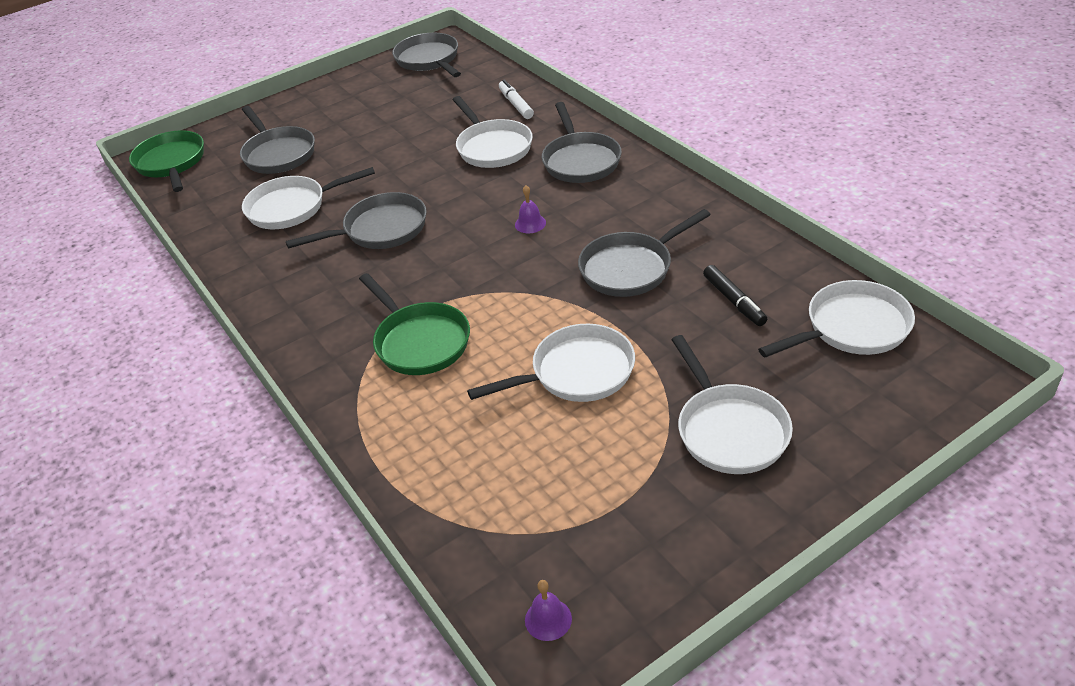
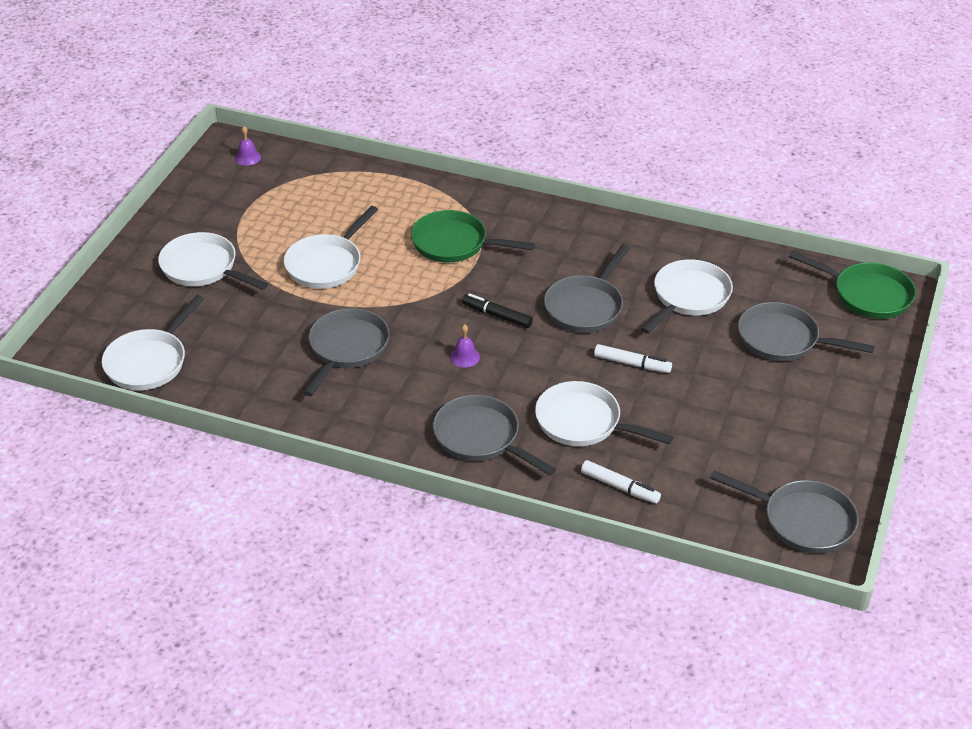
camera: 140 degrees right, 0 degrees up
(406, 174) = (632, 364): none -> white marker
(734, 301) = (248, 351): black marker -> black marker (497, 316)

